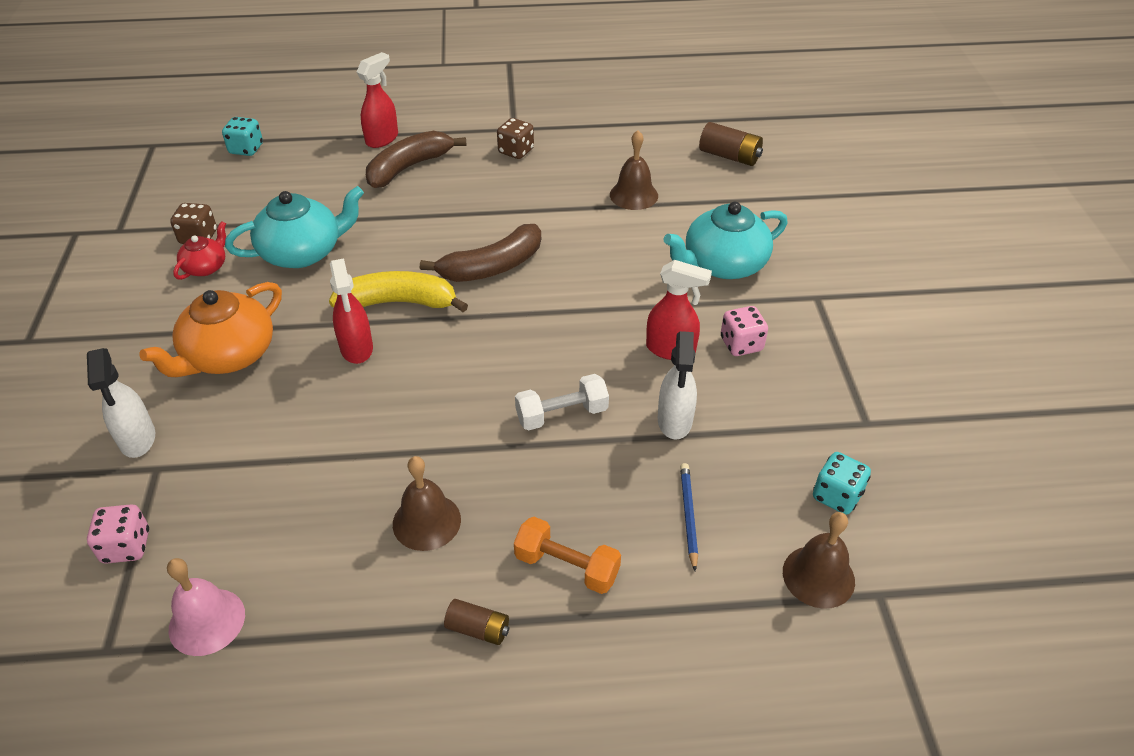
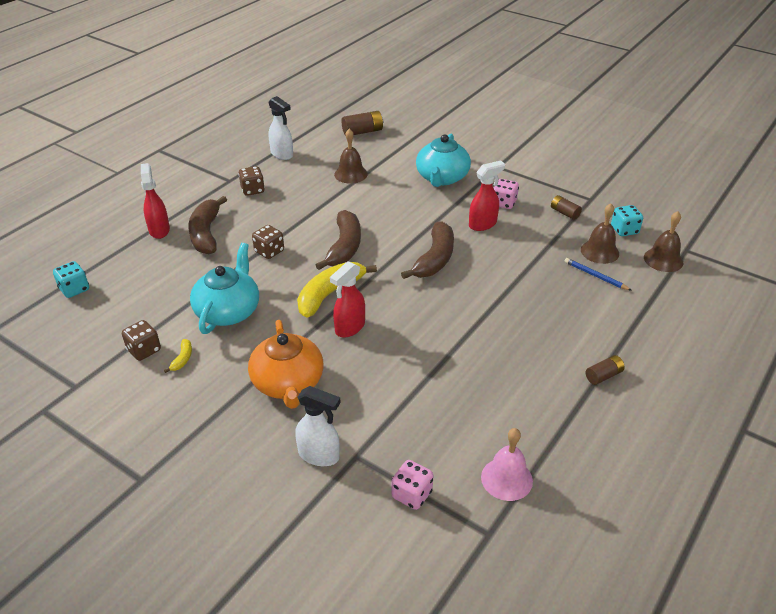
camera: 50 degrees left, 5 degrees down
(206, 267) = (182, 359): red teapot -> yellow banana
(356, 348) = (349, 328): red spray bottle -> red spray bottle turned 105 degrees clockwise
(425, 222) = (269, 251): none -> brown dice
(426, 521) = (515, 361): brown bell -> brown bell (599, 251)
(550, 346) = (434, 259): none -> brown banana
(562, 414) = (489, 280): white dumbbell -> none
(567, 566) = (591, 328): orange dumbbell -> none
(674, 421) = (532, 249): white spray bottle -> white spray bottle (282, 154)
(796, 412) = (564, 213): none -> brown battery

